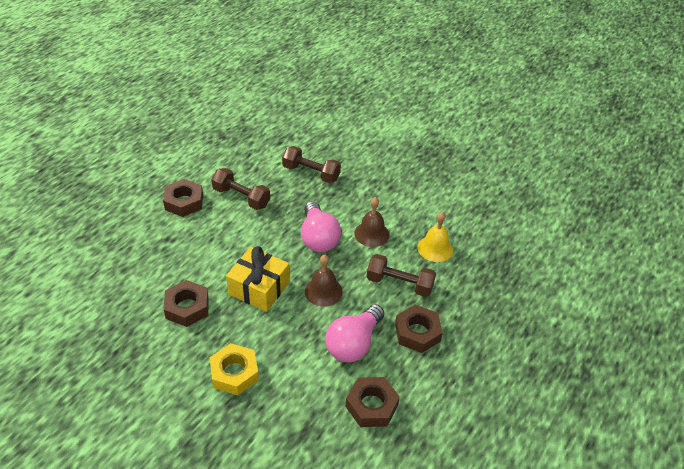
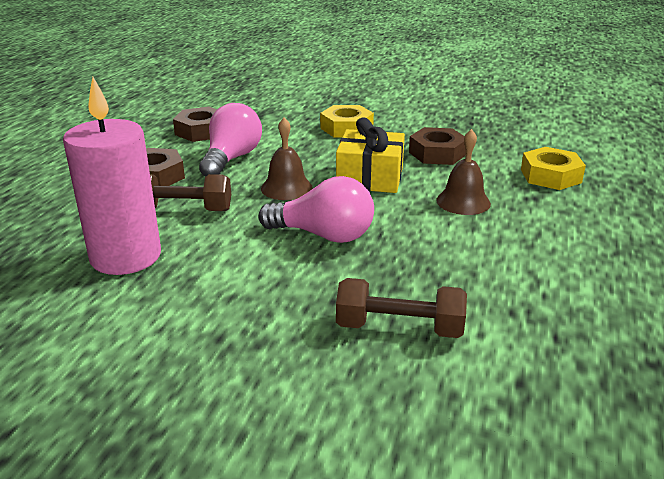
camera: 165 degrees right, 15 degrees down
(133, 257) = (550, 176): none -> yellow nut
(184, 202) = (569, 238): brown nut -> none
(241, 197) = (489, 261): brown dumbbell -> none
(318, 238) = (323, 235): pink light bulb -> pink light bulb turned 135 degrees clockwise
(371, 234) = (238, 255): brown bell -> brown bell (463, 202)
(435, 248) = (125, 257): yellow bell -> pink candle

